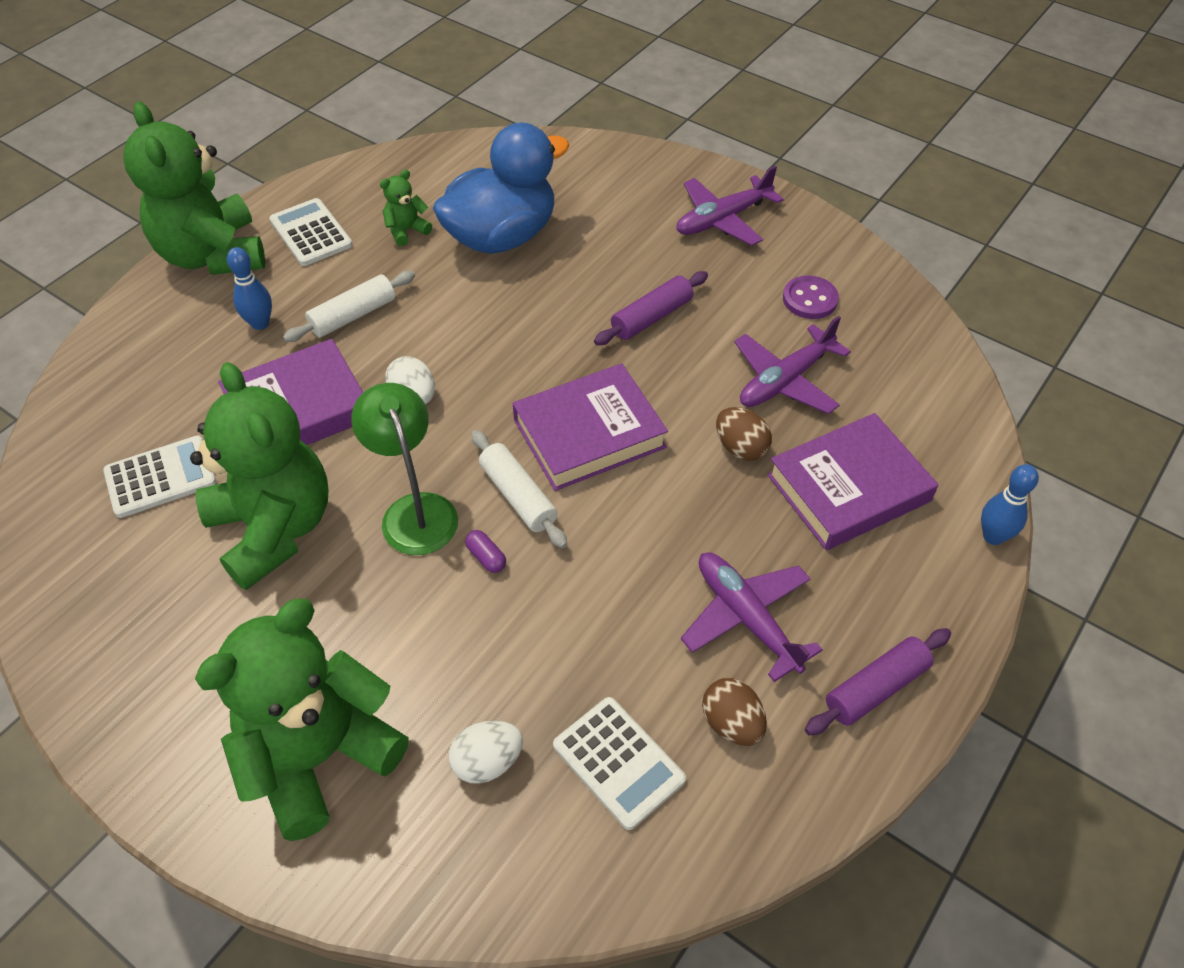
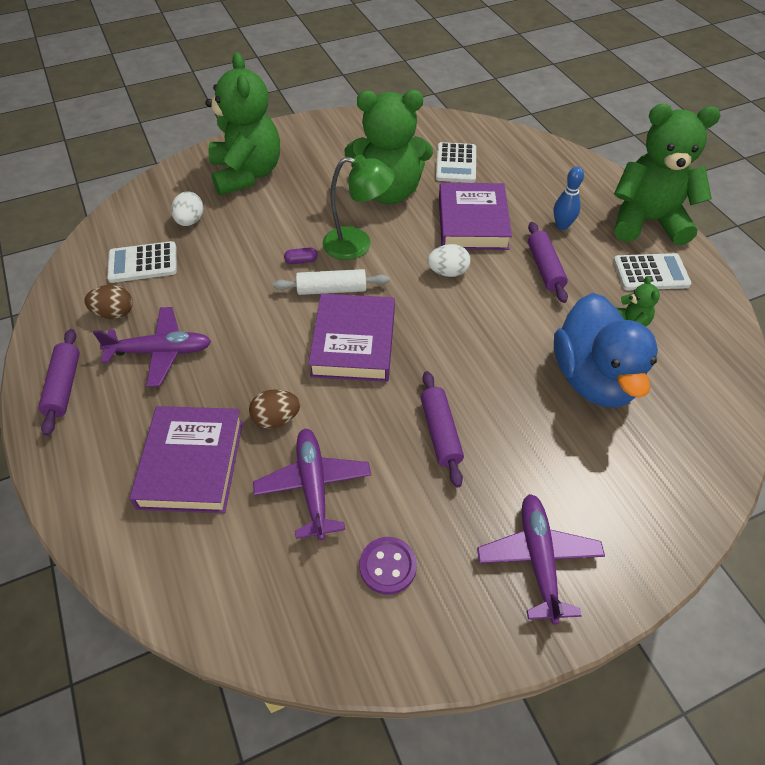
camera: 120 degrees right, 0 degrees up
(353, 315) = (545, 268): white rolling pin -> purple rolling pin
(993, 536) = (76, 529): blue bowling pin -> none

